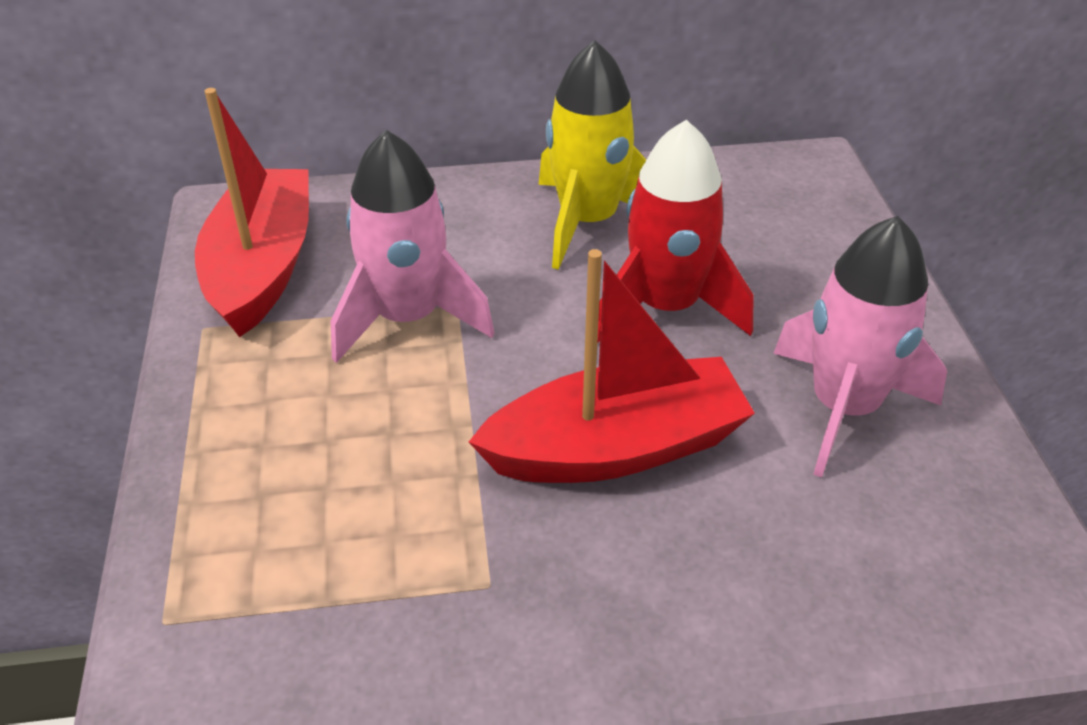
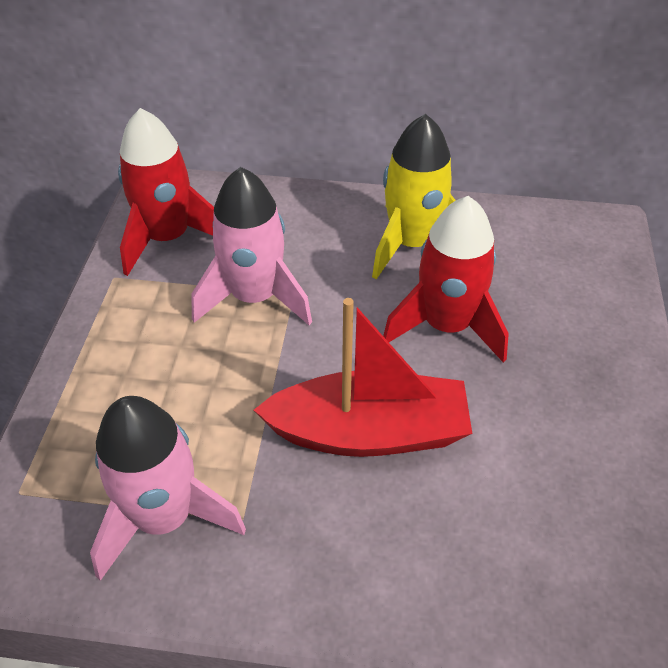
camera: 15 degrees right, 5 degrees up
(262, 267) = (168, 238): red boat -> red rocket
(843, 407) = (555, 437): pink rocket -> pink rocket (164, 517)

